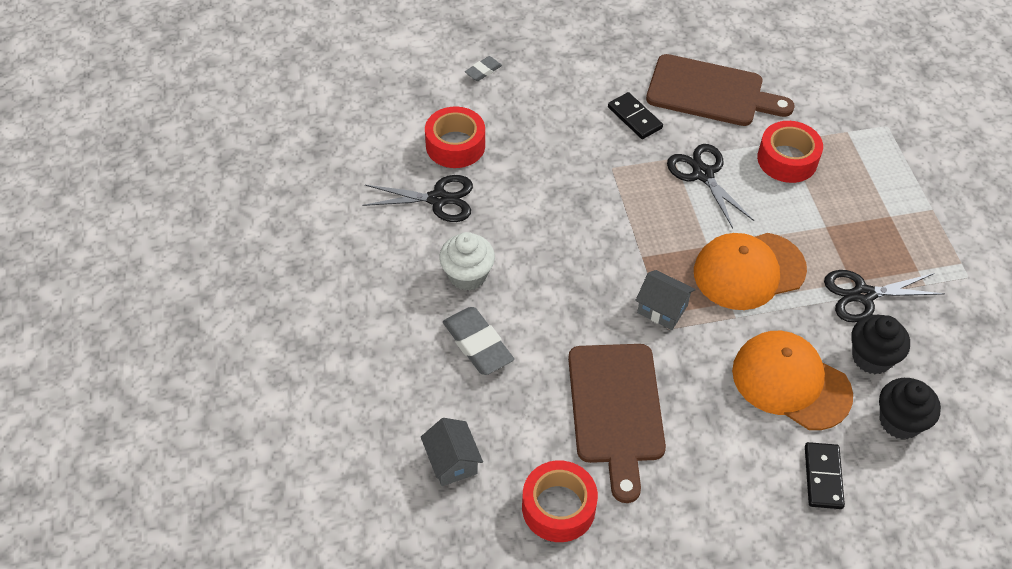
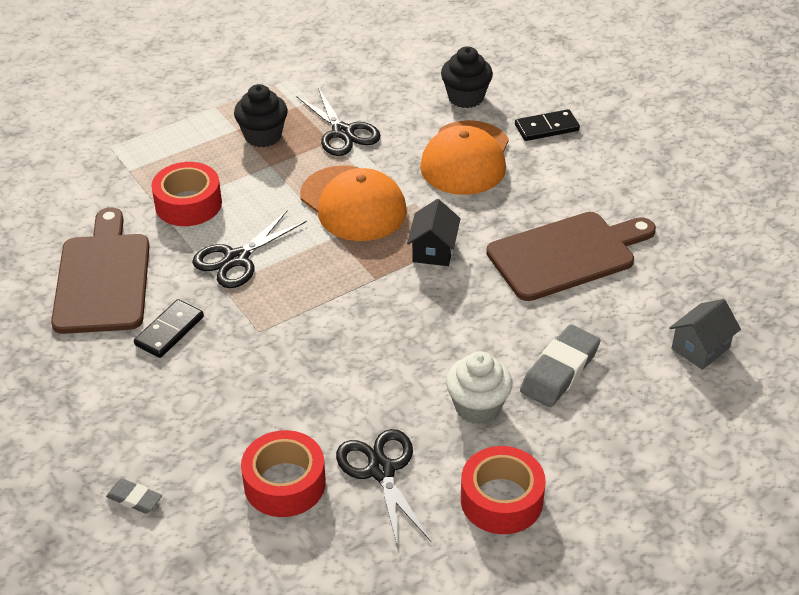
camera: 110 degrees left, 10 degrees down
(558, 507) = (689, 266): red tape -> red tape (501, 500)
(662, 309) = (433, 250): grey house -> black house
(871, 357) = (410, 119): black cupcake -> black cupcake (263, 136)

